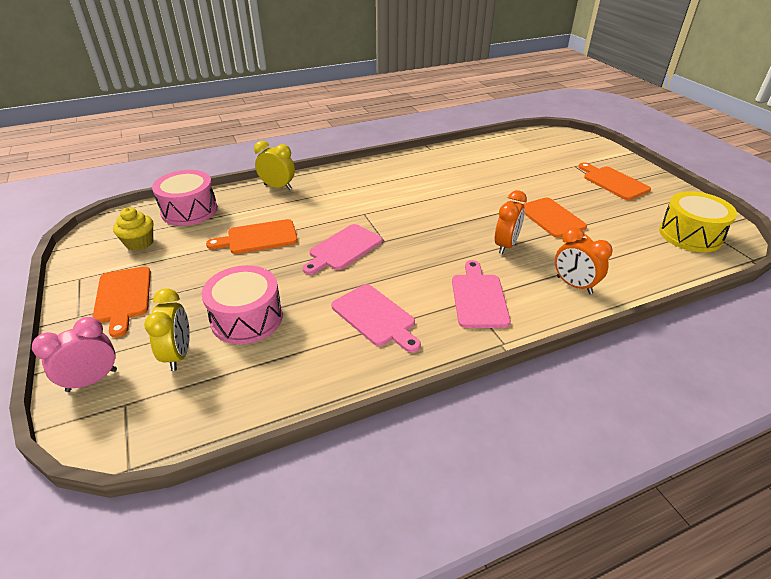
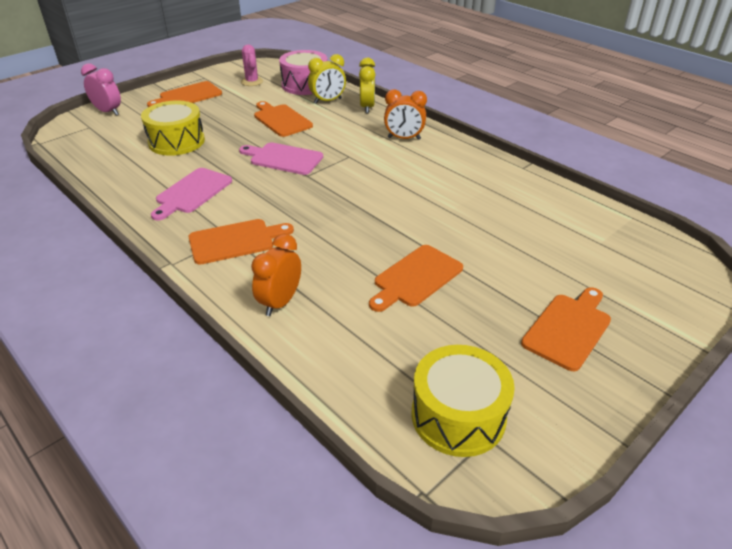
camera: 70 degrees right, 0 degrees up
(139, 243) = (252, 82): yellow cupcake -> pink cactus
(178, 354) = (134, 129): yellow clock -> yellow clock (328, 101)
(247, 318) = (176, 141): pink drum -> yellow drum
(479, 298) = (235, 241): pink cutting board -> orange cutting board
(505, 245) = (336, 247): orange clock -> orange clock (404, 138)

